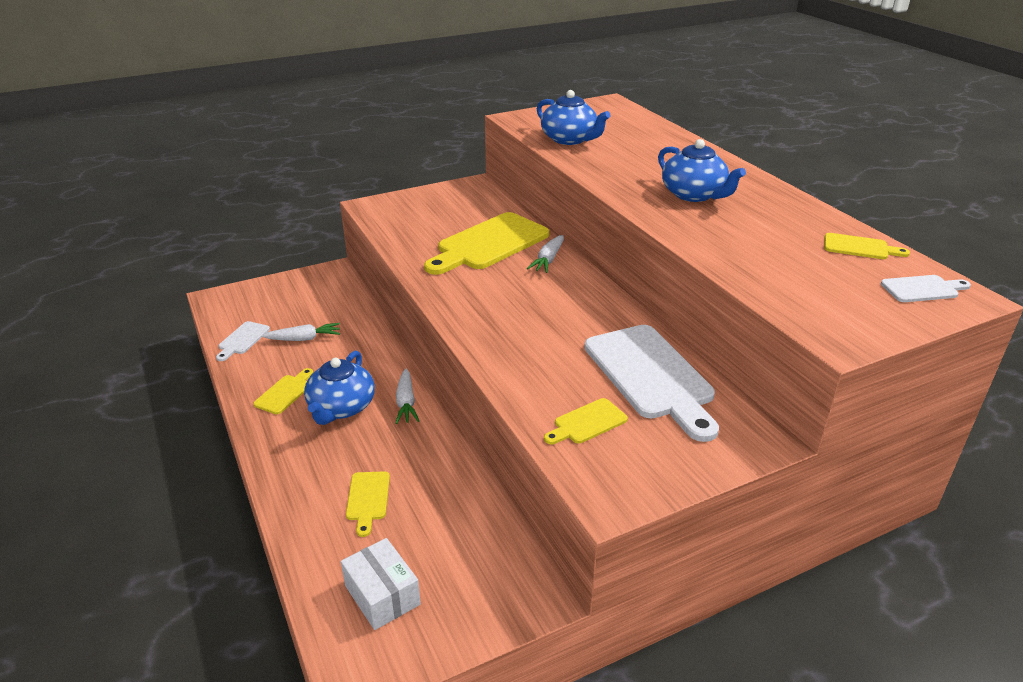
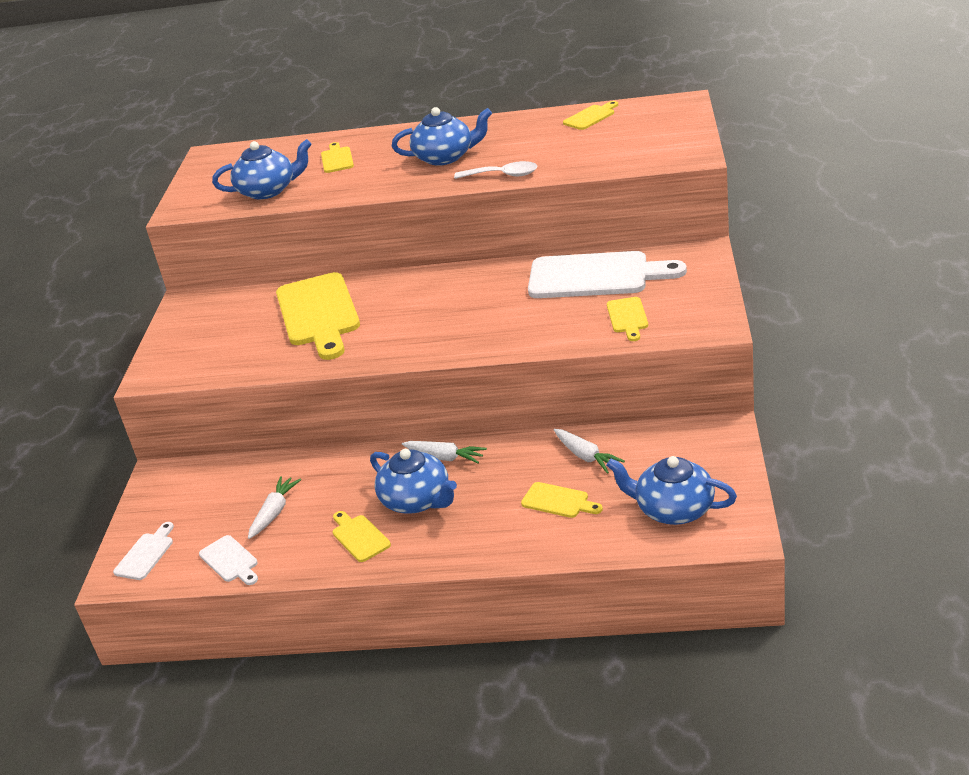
camera: 55 degrees left, 0 degrees up
(382, 595) = (673, 509): white box -> blue teapot
(548, 260) = (382, 287): white carrot -> white carrot (586, 456)
(646, 149) = (337, 159): none -> yellow cutting board
(686, 233) = (503, 175): none -> white spoon
(922, 289) = (661, 112): white cutting board -> white cutting board (146, 554)

